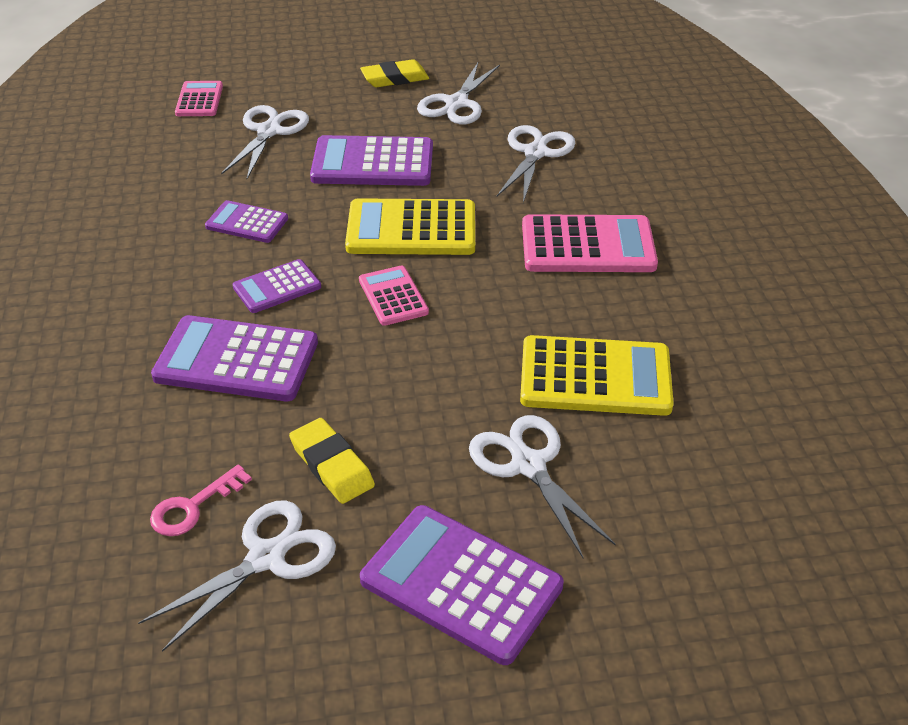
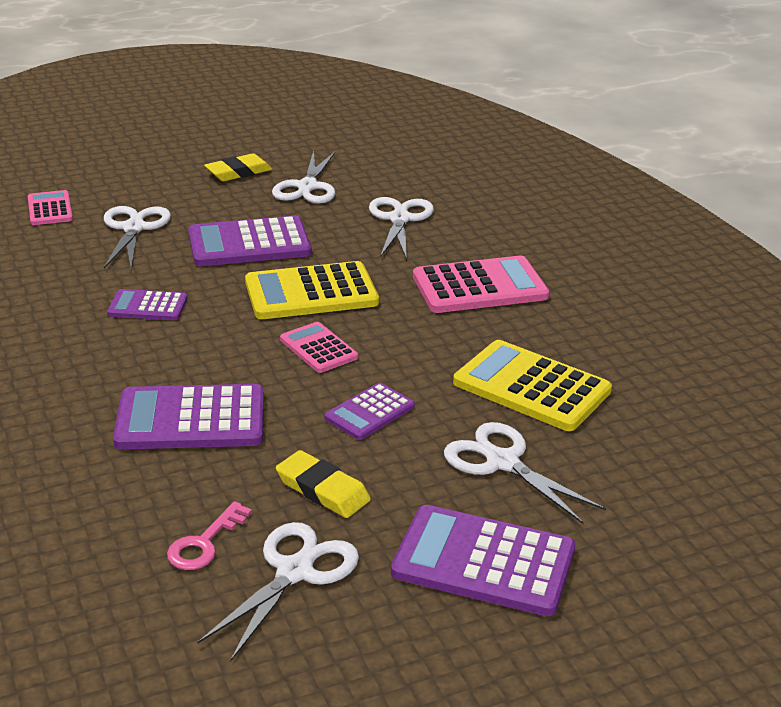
camera: 15 degrees left, 10 degrees down
(277, 287) = (203, 355): purple calculator -> purple calculator (369, 412)
(595, 377) = (531, 387): yellow calculator -> yellow calculator turned 135 degrees counterclockwise

